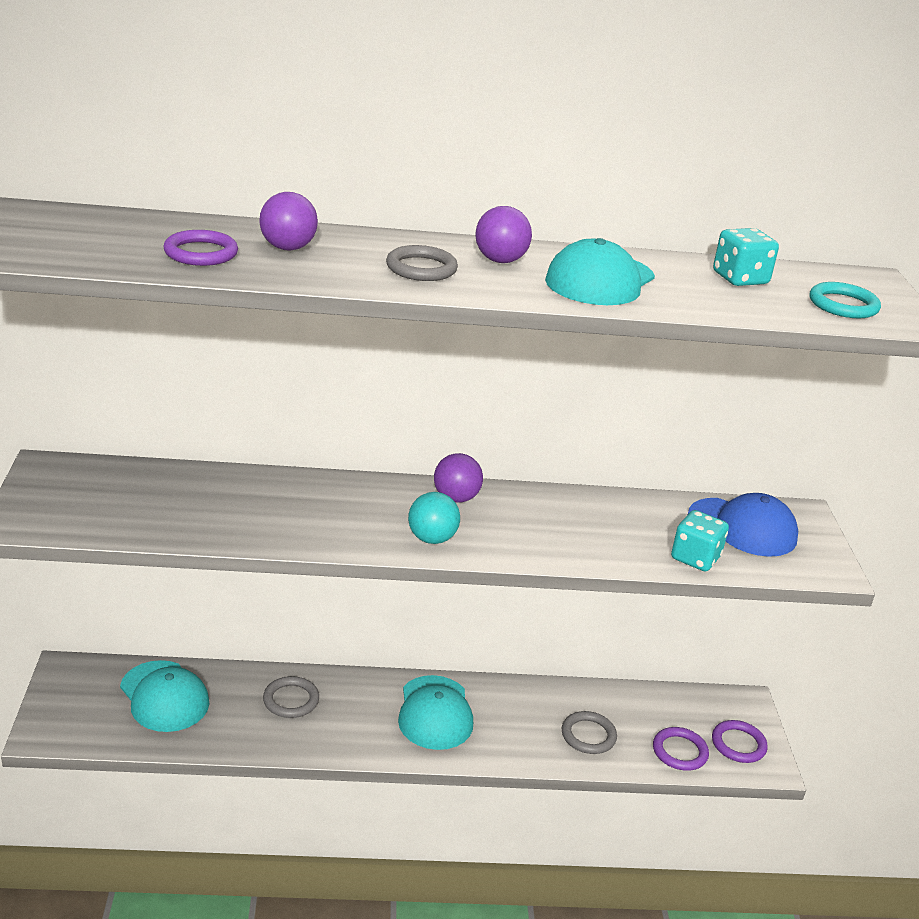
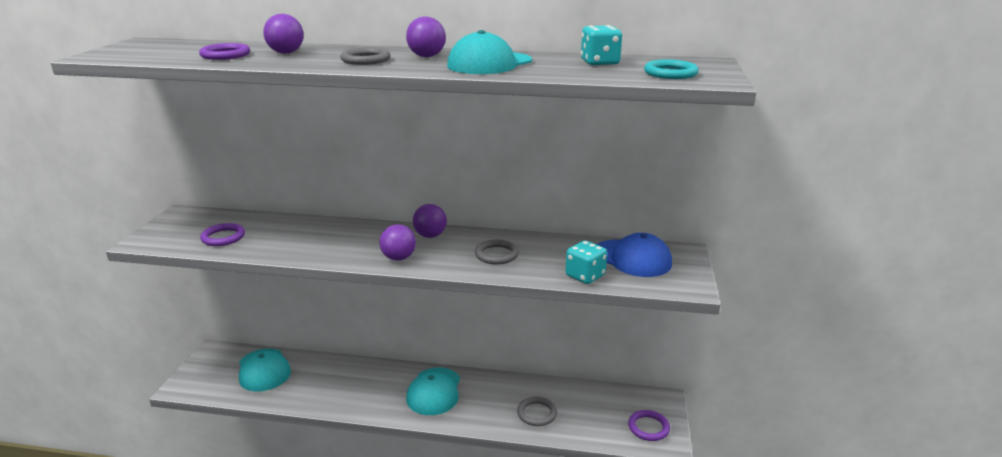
camera: 15 degrees right, 5 degrees down
(291, 700) = (342, 377): grey ring -> grey ring (496, 255)
(432, 539) = (398, 258): turquoise ball -> purple ball
(679, 751) = (601, 429): purple ring -> purple ring (223, 237)

